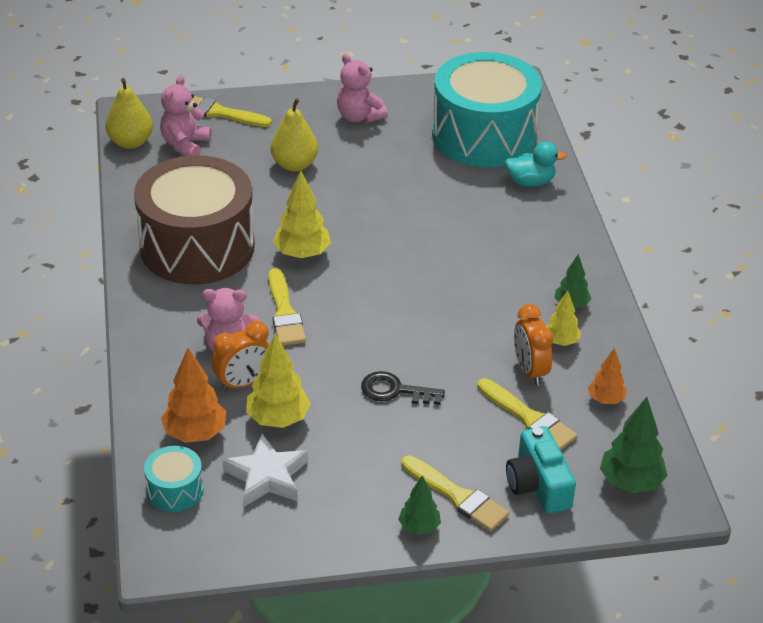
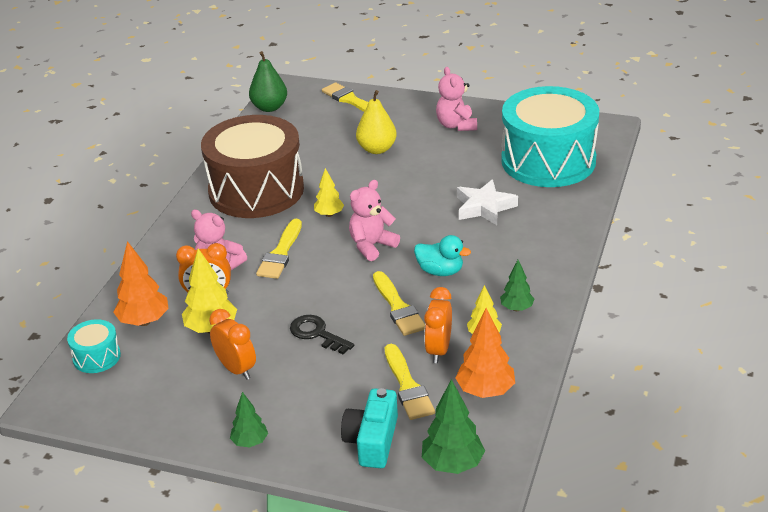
camera: 30 degrees right, 5 degrees down
(130, 142) = (269, 107): yellow pear -> green pear
(185, 145) = (307, 117): pink teddy bear -> pink teddy bear (372, 246)
(266, 476) = (168, 367): white star -> white star (484, 207)
(302, 254) = (329, 214): yellow tree -> yellow tree, size x0.62
(341, 455) = (236, 369): none -> orange clock
(457, 496) = (299, 428): yellow brush -> yellow brush (398, 307)
(530, 182) = (559, 204): turquoise duck -> turquoise duck (440, 271)
(606, 400) = (485, 391): orange tree -> orange tree, size x1.62

